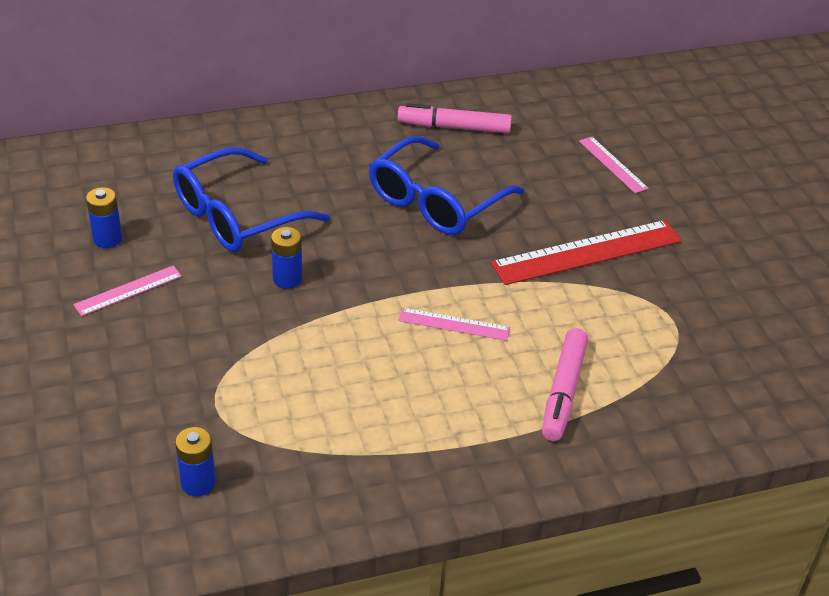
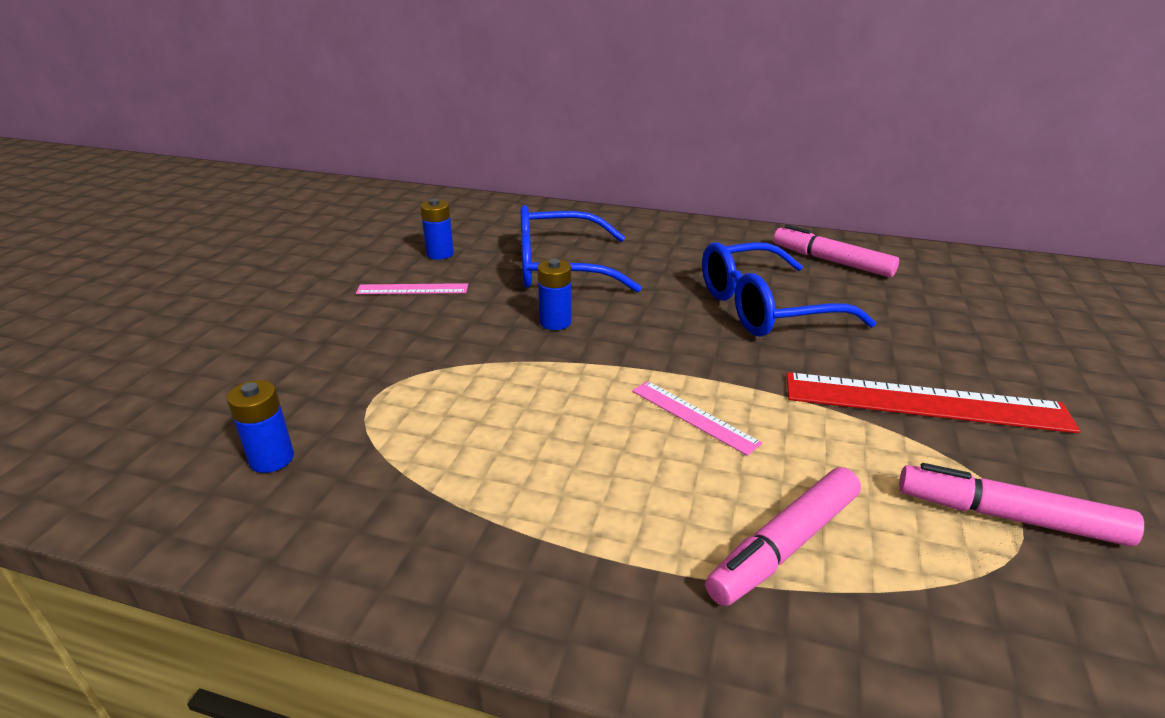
camera: 35 degrees right, 10 degrees down
(613, 164) = (1011, 333): pink ruler -> none
(666, 320) = (1008, 517): none -> pink marker

